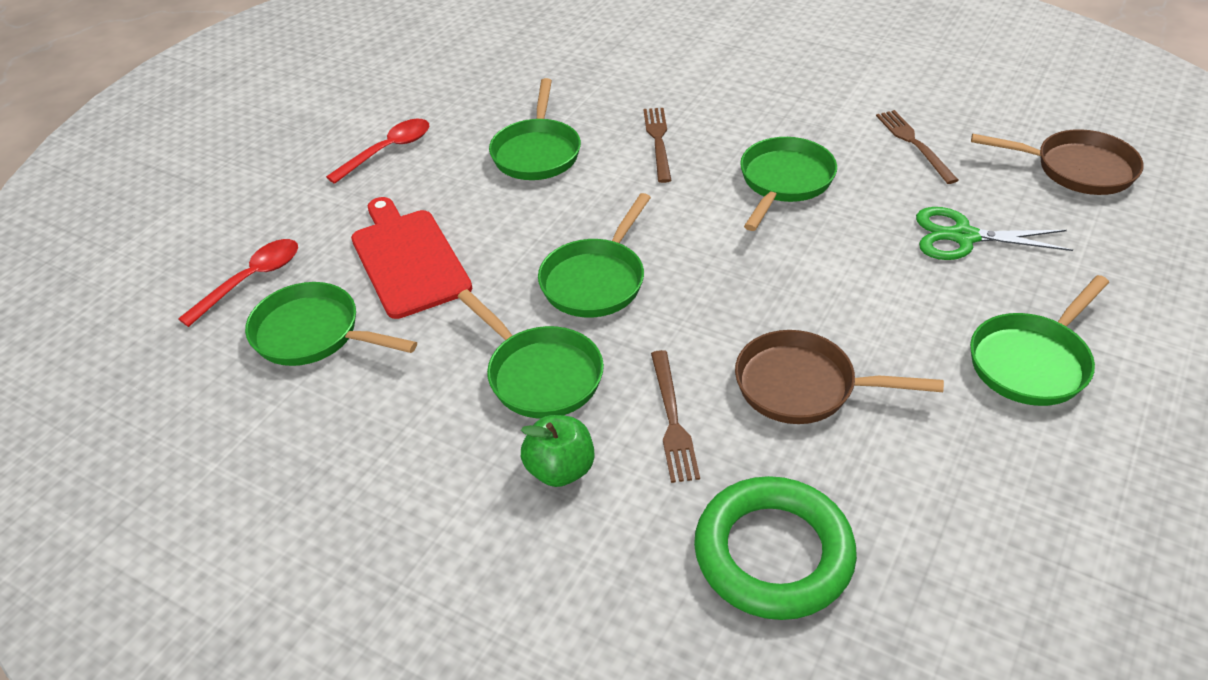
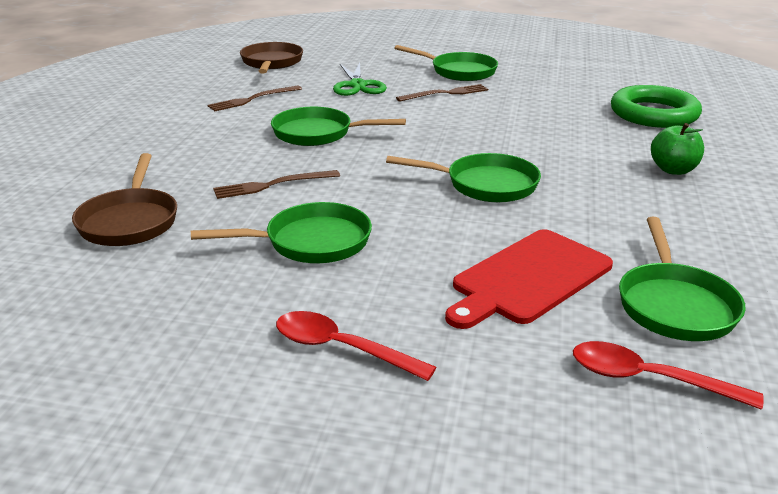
camera: 110 degrees left, 15 degrees down
(540, 374) = (603, 189): green pan -> none
(672, 419) = (594, 144): brown fork -> brown fork (445, 93)
(803, 386) = (529, 115): brown pan -> brown pan (130, 221)

